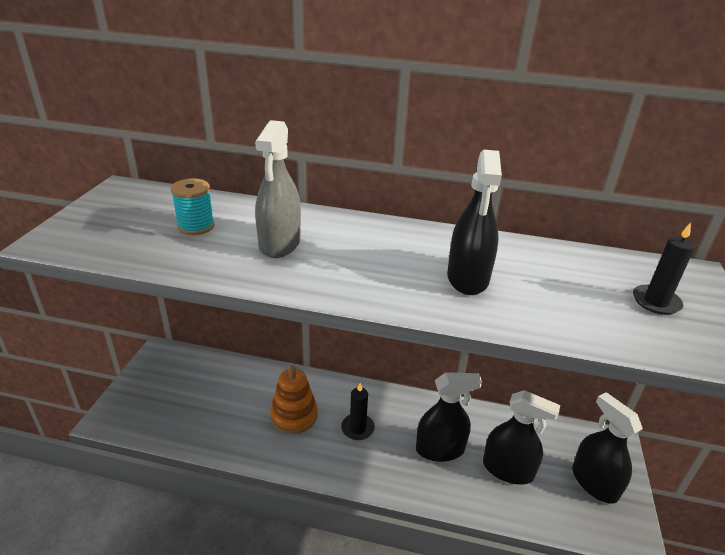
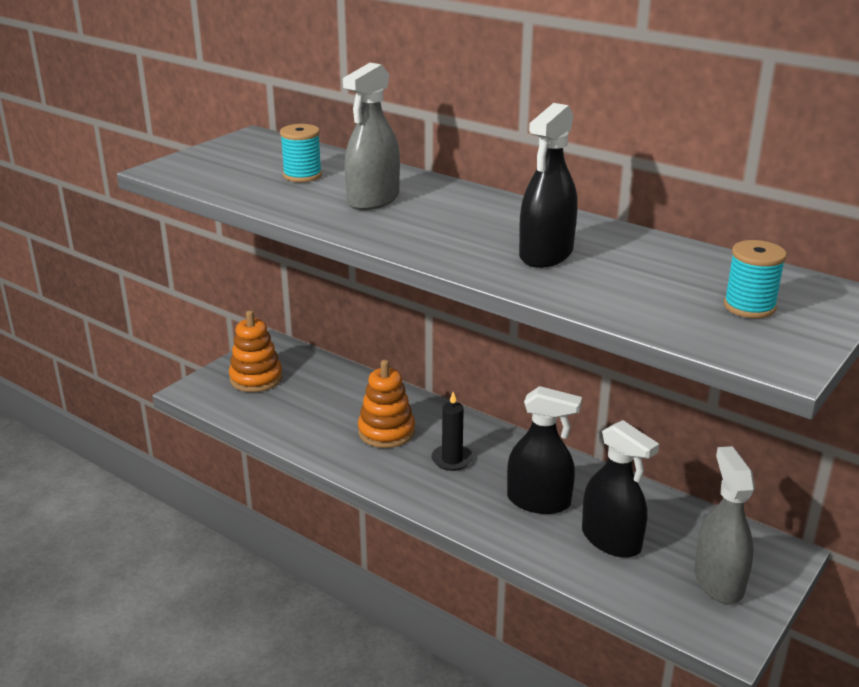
camera: 25 degrees right, 5 degrees down
(160, 390) = (256, 378): none -> orange stacking toy
(594, 483) = (718, 581): black spray bottle -> grey spray bottle
(656, 302) = (749, 307): black candle -> turquoise spool

